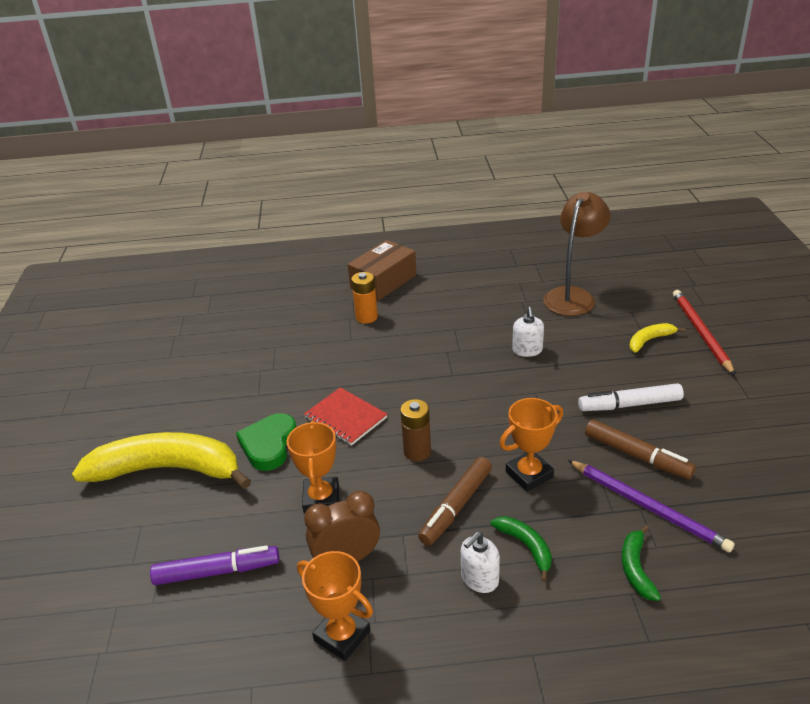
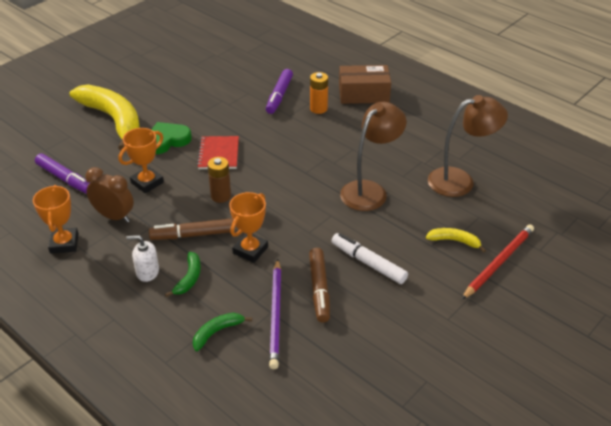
camera: 45 degrees right, 5 degrees up
(311, 330) = (279, 96): none -> purple marker
(527, 350) = (370, 190): white soap dispenser -> brown lamp
(529, 474) = (250, 250): orange trophy -> orange trophy turned 75 degrees counterclockwise

